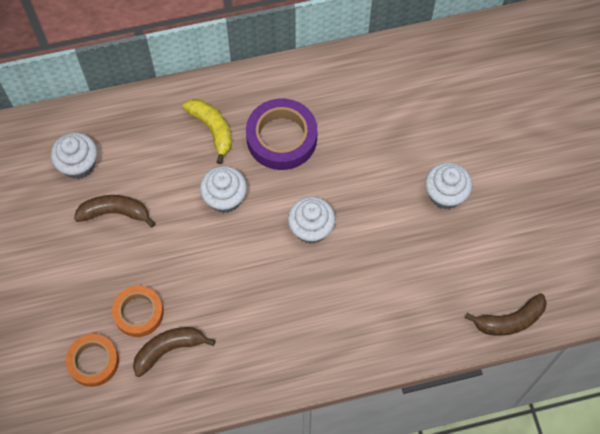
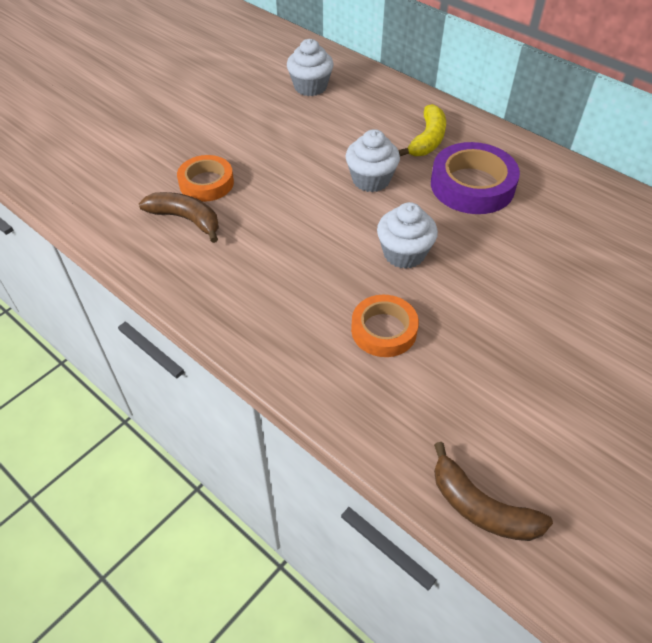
camera: 55 degrees right, 15 degrees down
(93, 361) = (137, 179): orange tape -> orange tape (384, 330)
(115, 213) = (288, 125): brown banana -> none
(445, 194) = (565, 344): white cupcake -> none

